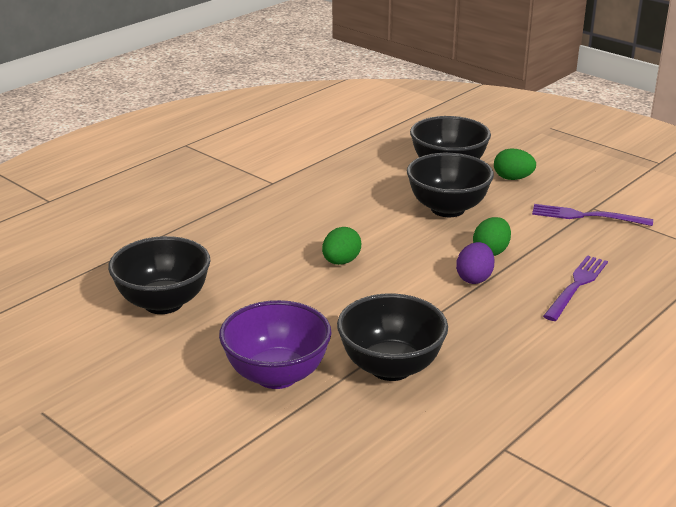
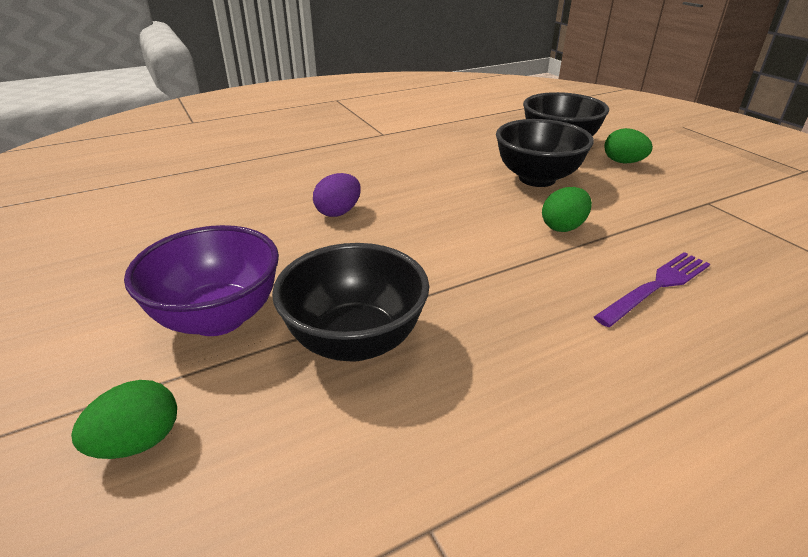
camera: 20 degrees right, 5 degrees up
(163, 303) = (189, 216): black bowl -> none
(341, 262) = (391, 209): green egg -> green egg (138, 442)
(474, 278) = (527, 252): purple egg -> purple egg (338, 212)
(587, 216) = (697, 210): purple fork -> none

